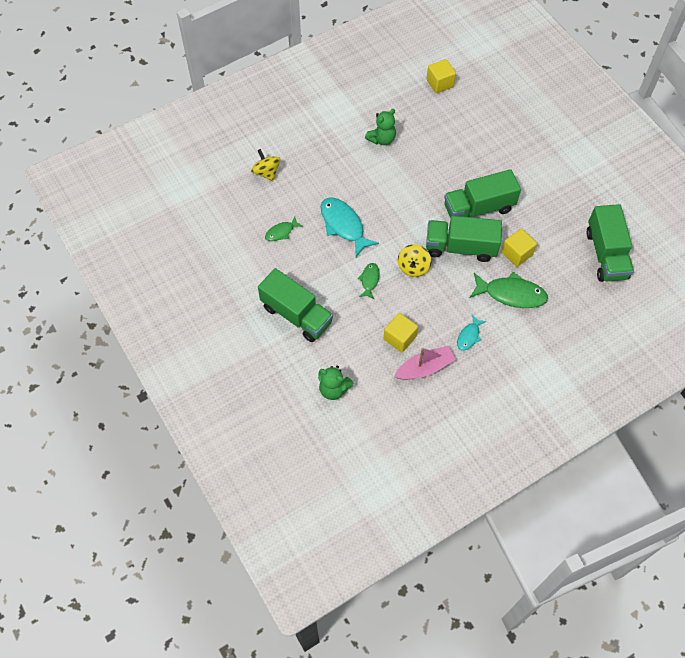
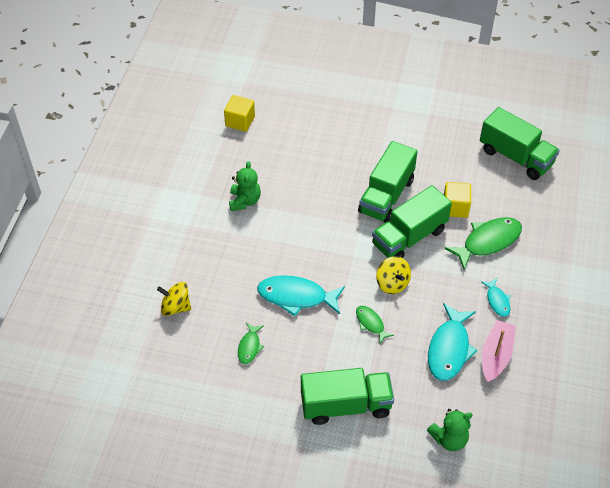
camera: 45 degrees left, 10 degrees down
(399, 338) = (449, 349): yellow cube -> turquoise fish

